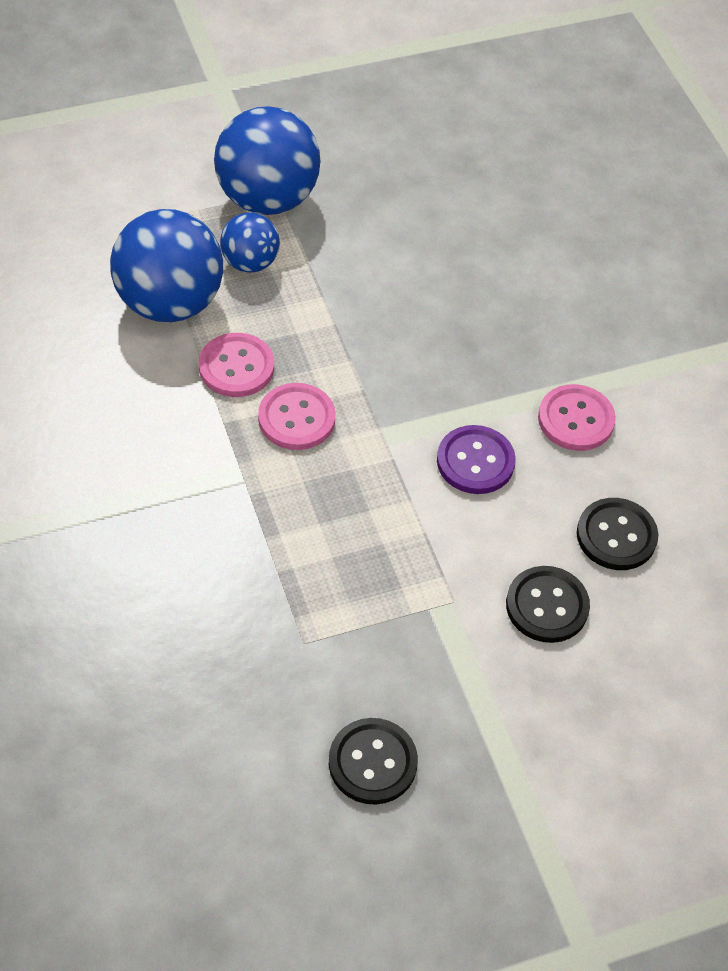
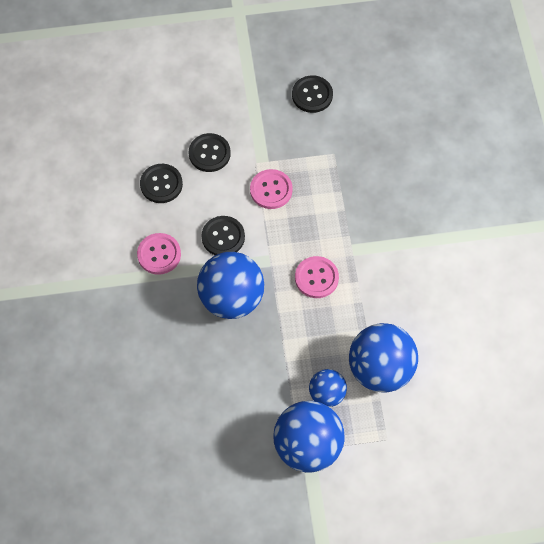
camera: 165 degrees left, 10 degrees up
(236, 367) = (346, 317): pink button -> pink button (271, 190)
(433, 370) = (231, 298): none -> blue ball
(475, 461) = (223, 237): purple button -> black button

